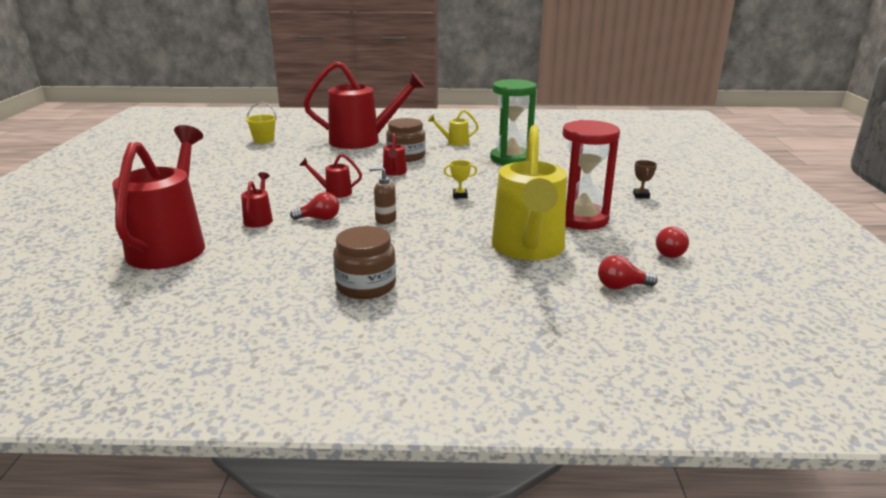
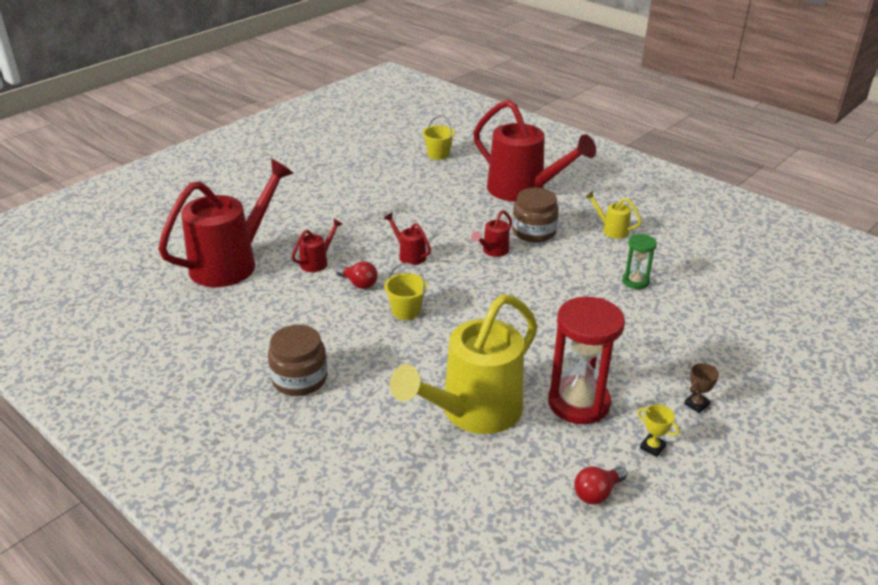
camera: 40 degrees right, 10 degrees up
(385, 220) = (406, 311): brown soap dispenser -> yellow bucket
(460, 195) = (509, 311): yellow trophy -> yellow trophy (652, 447)
(511, 159) = (635, 281): green hourglass -> green hourglass, size x0.52
(621, 286) = (487, 502): red light bulb -> none

